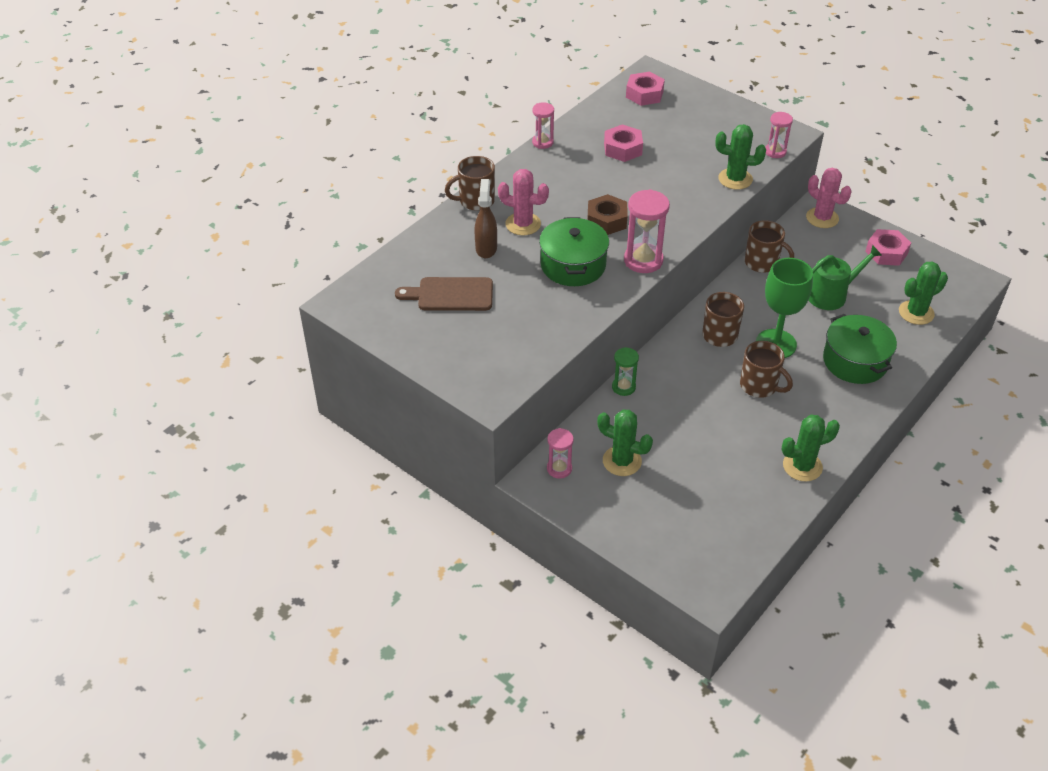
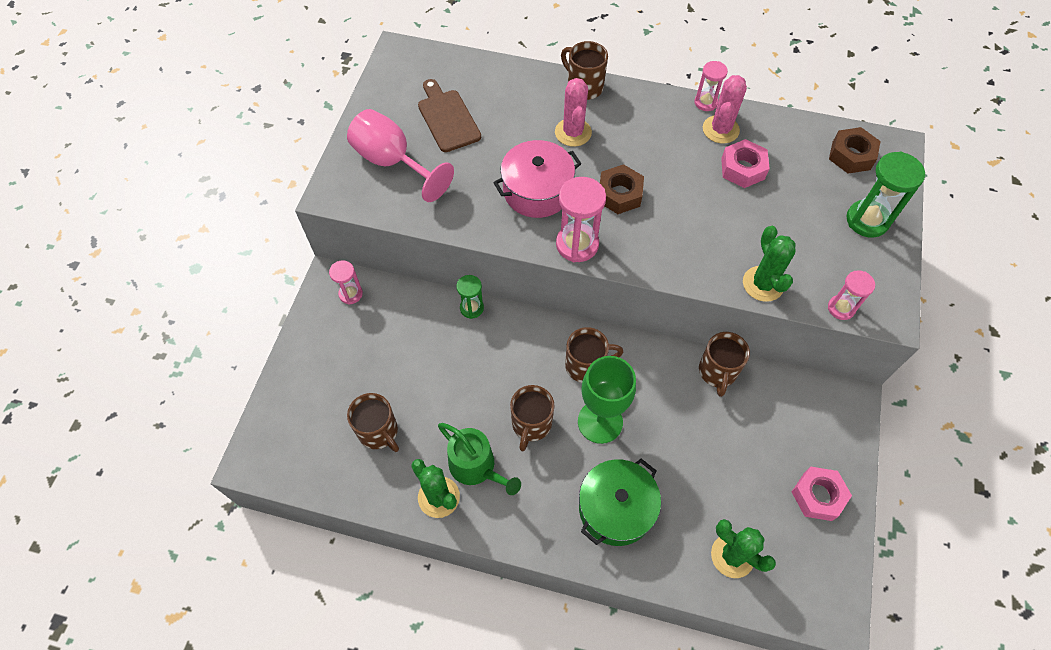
camera: 65 degrees right, 15 degrees up
(480, 345) = (393, 162): none -> pink goblet
(486, 248) = (523, 119): brown spray bottle -> none
(573, 265) = (537, 191): green pot -> pink pot
(622, 461) = (379, 338): green cactus -> none
(644, 94) = (851, 155): pink nut -> brown nut
(707, 110) = (867, 220): none -> green hourglass
(721, 489) = (379, 432): none -> brown mug
(822, 218) = (833, 410): pink cactus -> pink cactus (720, 129)
(831, 295) = (708, 455): green watering can -> green watering can (476, 467)

